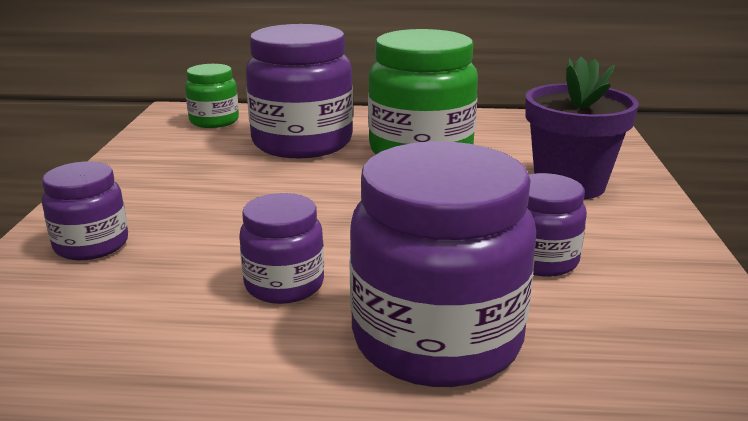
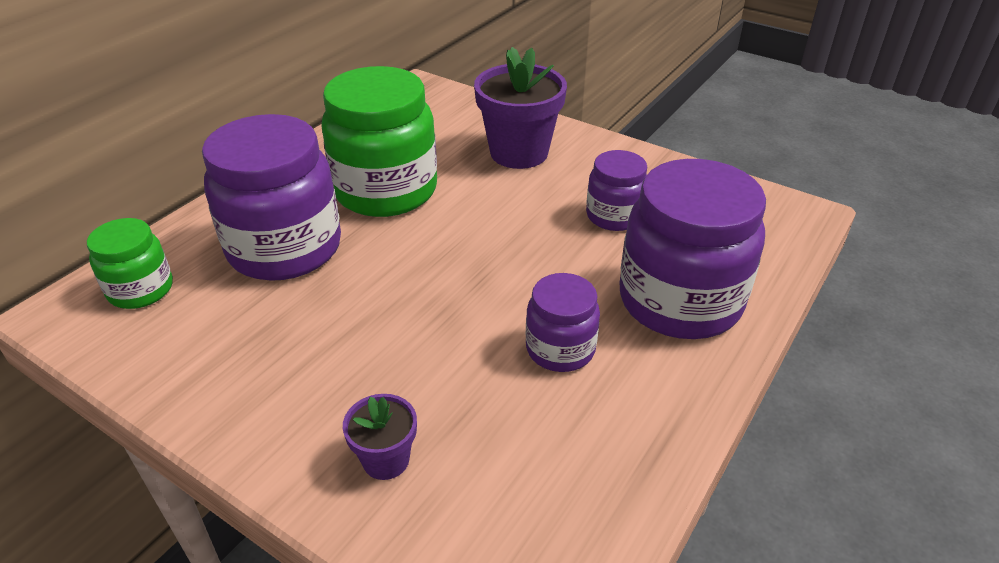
camera: 60 degrees left, 15 degrees up
(91, 245) = (386, 460): purple jar -> purple flower pot

